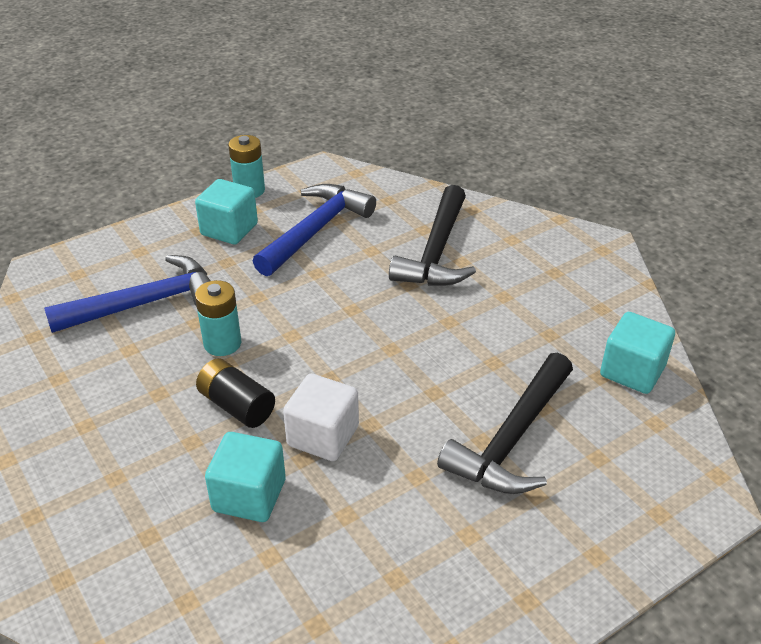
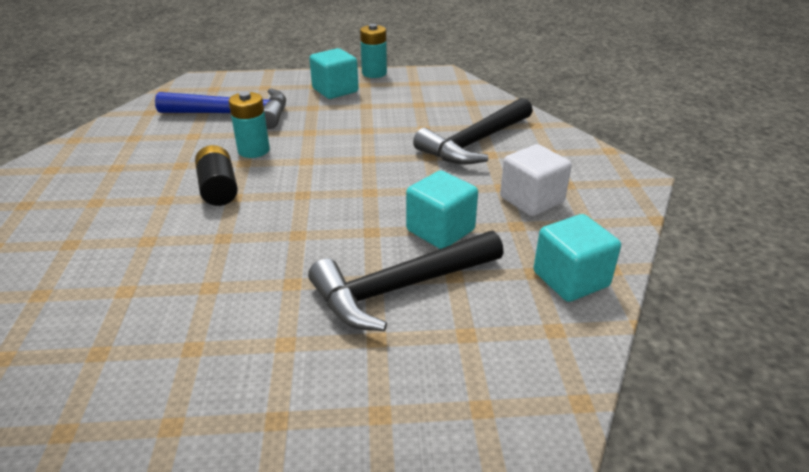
camera: 30 degrees right, 5 degrees down
(249, 495) = (159, 246): turquoise cube -> turquoise cube (440, 230)
(315, 230) = (394, 106): blue hammer -> none
(323, 436) = (254, 229): white cube -> white cube (531, 200)

